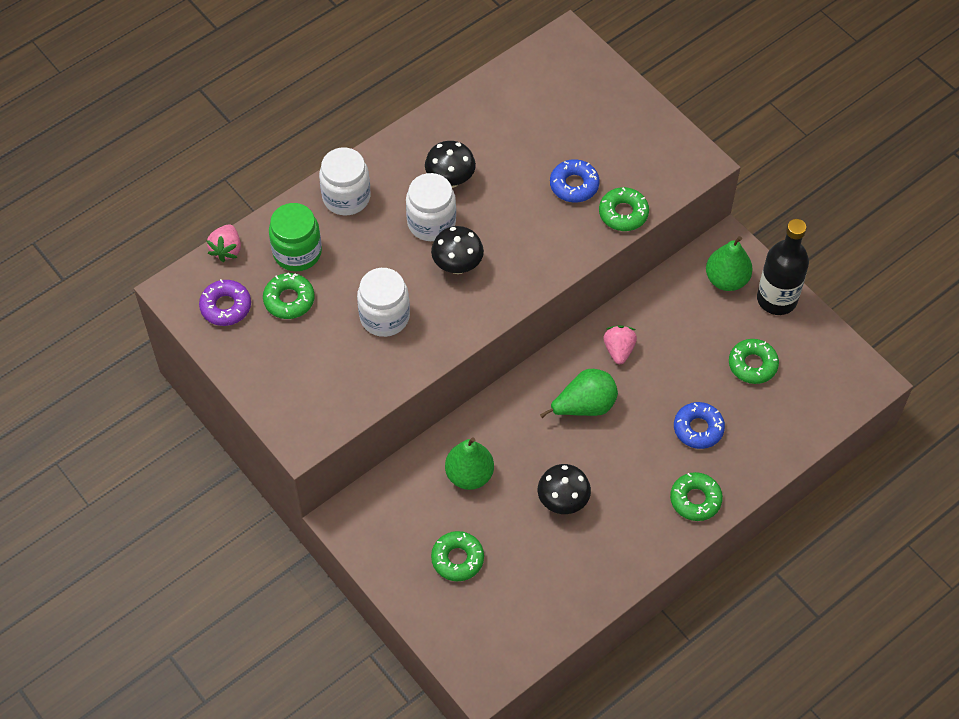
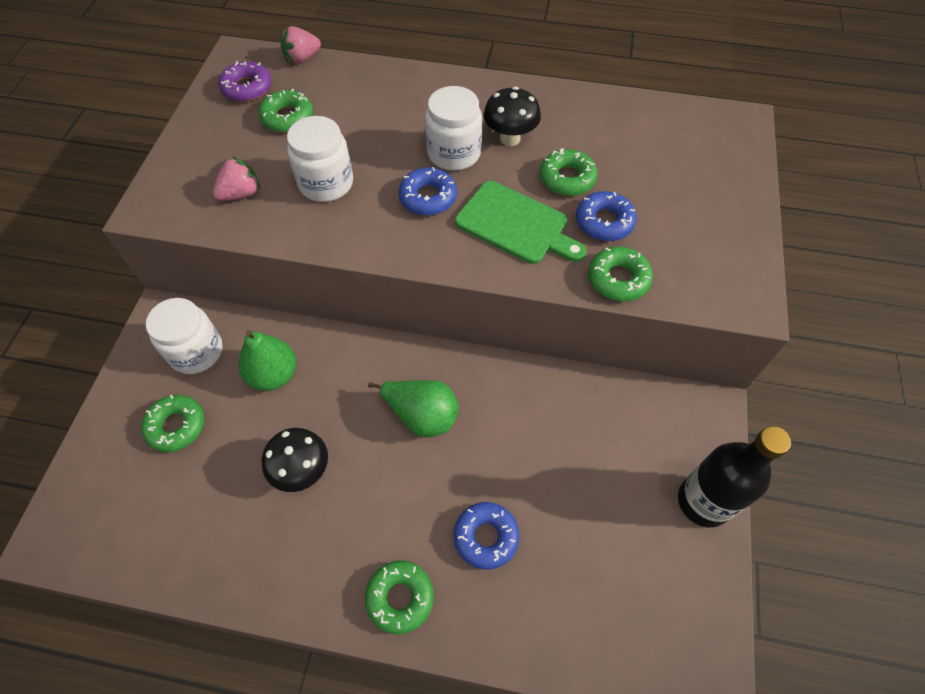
camera: 50 degrees right, 0 degrees up
(297, 252) = (339, 95): green jar -> none
(346, 197) = (422, 90): white jar -> white jar (196, 352)
(457, 266) = (428, 197): black mushroom -> blue donut
(529, 234) = (516, 224): none -> green cutting board
(619, 350) = (507, 401): pink strawberry -> pink strawberry (241, 194)
(726, 279) = (674, 438): green pear -> none
(752, 365) = (607, 535): green donut -> green donut (567, 178)

